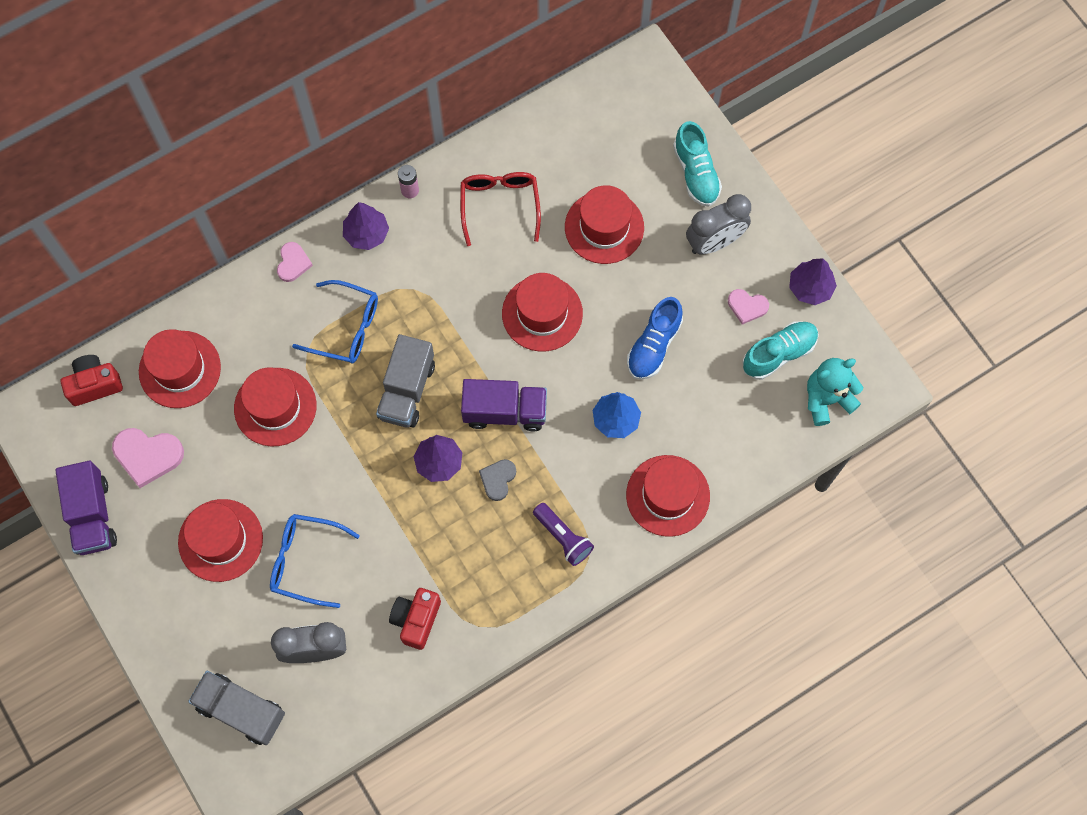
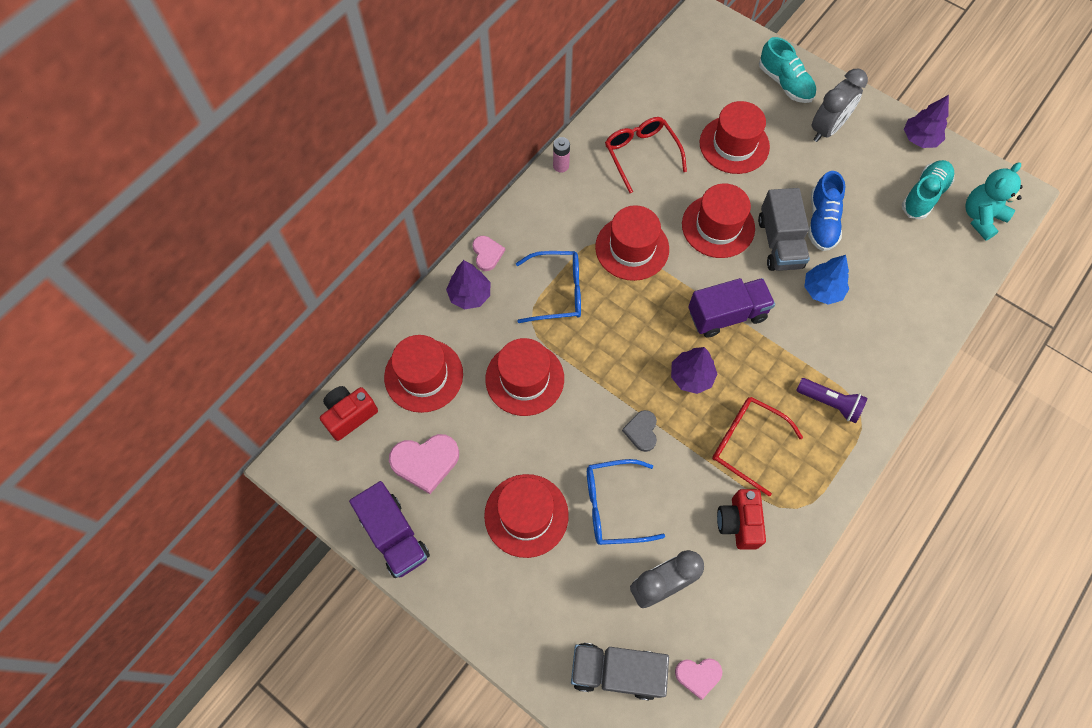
camera: 20 degrees left, 5 degrees down
(366, 234) = (540, 211): purple tree -> purple tree (470, 295)
(407, 390) = (634, 326): grey truck -> grey truck (779, 243)
(461, 547) = (746, 443): none -> red glasses
(498, 479) = (749, 373): grey heart -> grey heart (641, 431)
(668, 495) = (898, 337): red hat -> red hat (632, 248)
(747, 306) = (879, 168): pink heart -> pink heart (698, 675)

